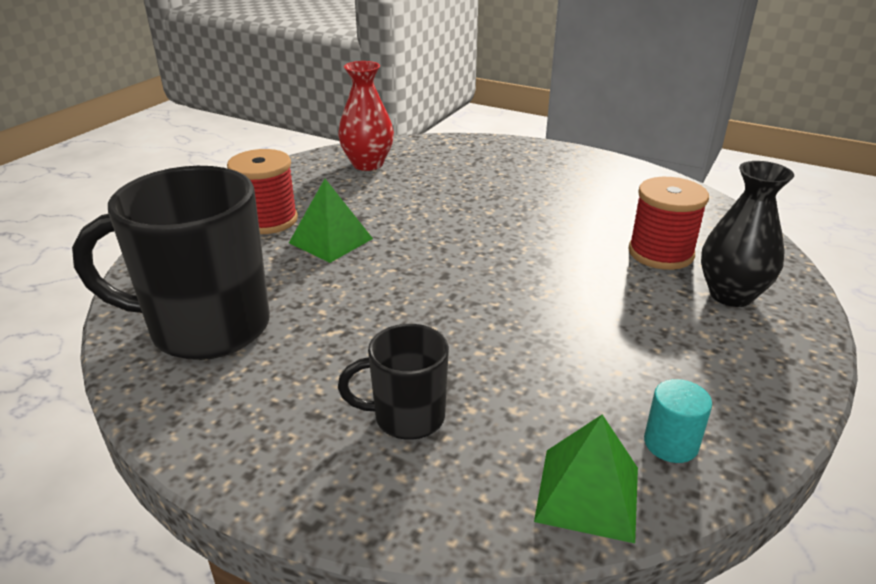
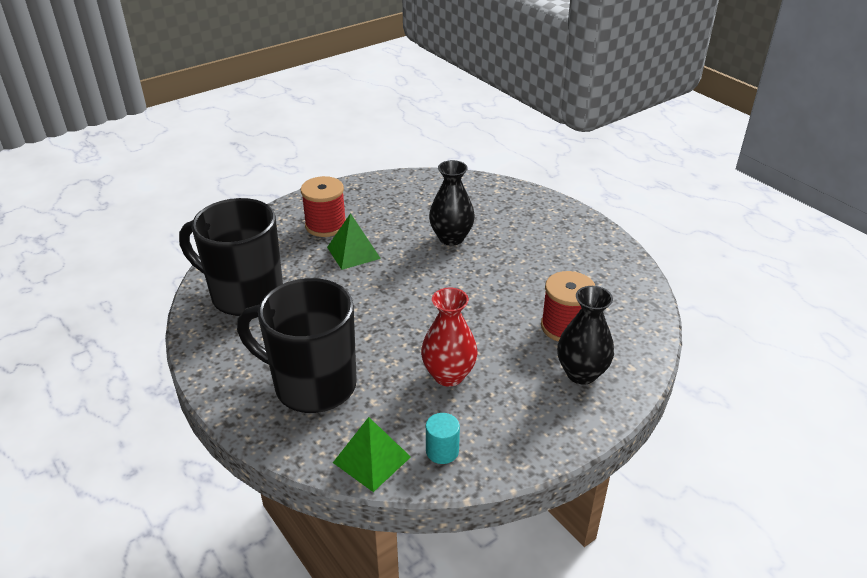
camera: 25 degrees right, 5 degrees up
(367, 164) = (423, 193): red vase -> red vase (448, 375)
(406, 417) = (312, 385): black mug -> black mug, size x1.94
(443, 199) = (451, 238): none -> black vase

